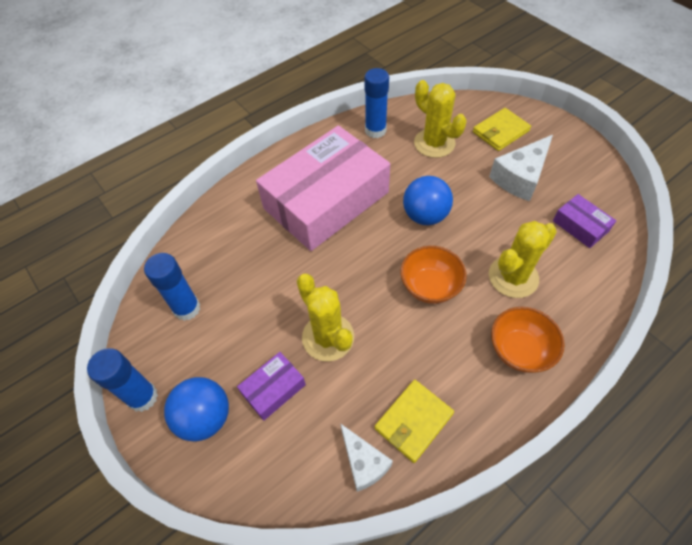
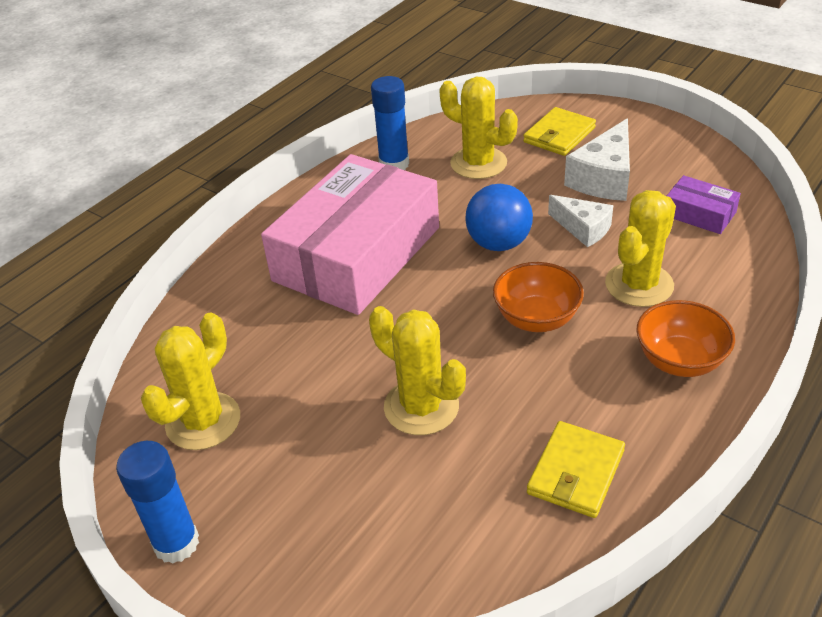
camera: 15 degrees left, 15 degrees down
(187, 308) = (203, 421): blue glue stick -> yellow cactus
(205, 417) = (281, 543): blue ball -> none
(273, 389) = (368, 485): purple box -> none
(363, 462) = (528, 536): white cheese -> white cheese (583, 228)

